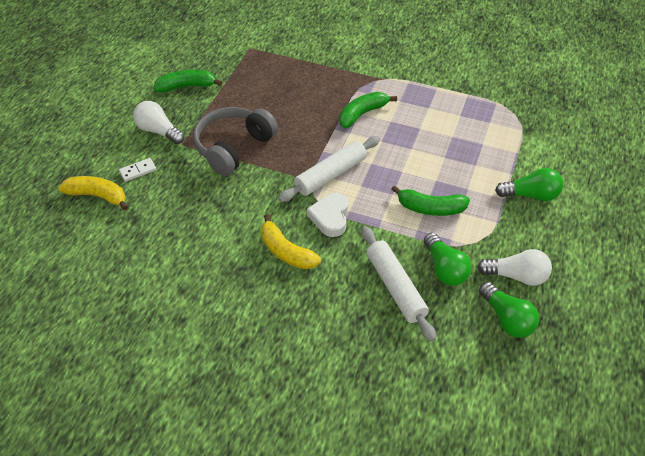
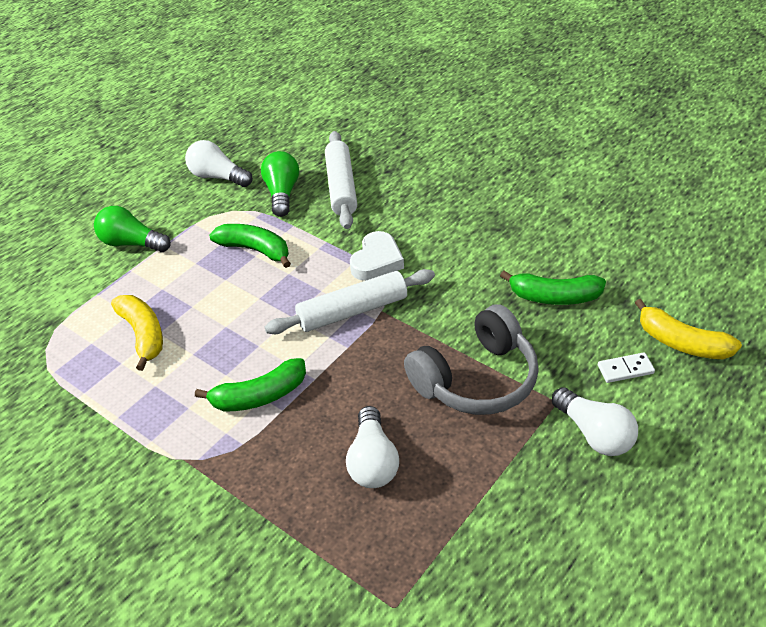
camera: 160 degrees left, 5 degrees down
(187, 86) = (540, 525): green banana -> green banana (554, 297)
(281, 96) = (372, 461): none -> white light bulb
(286, 251) = (442, 235): yellow banana -> yellow banana (143, 335)
(507, 319) = (255, 150): green light bulb -> none

